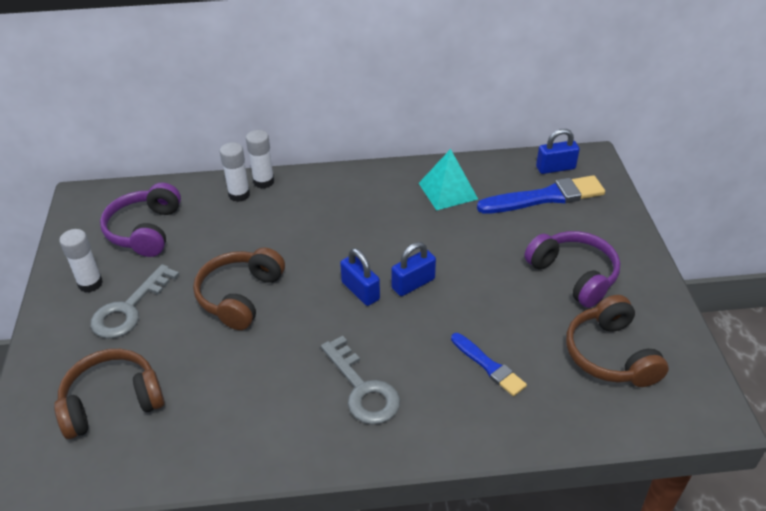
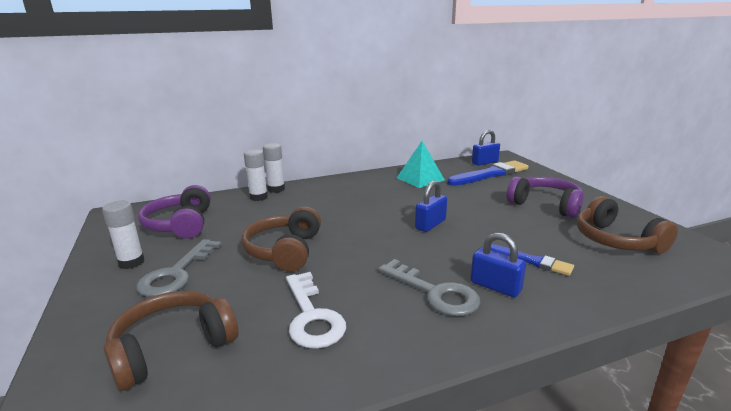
camera: 15 degrees left, 20 degrees down
(236, 393) = (312, 316): none -> white key
(360, 291) = (390, 234): blue padlock -> blue padlock (495, 286)

